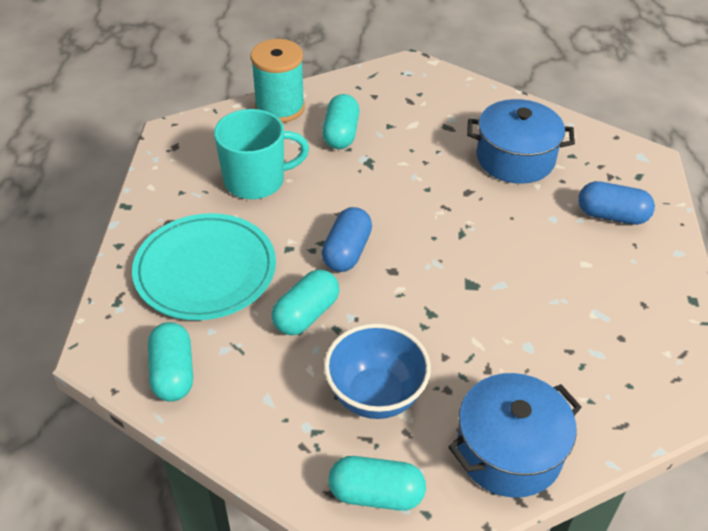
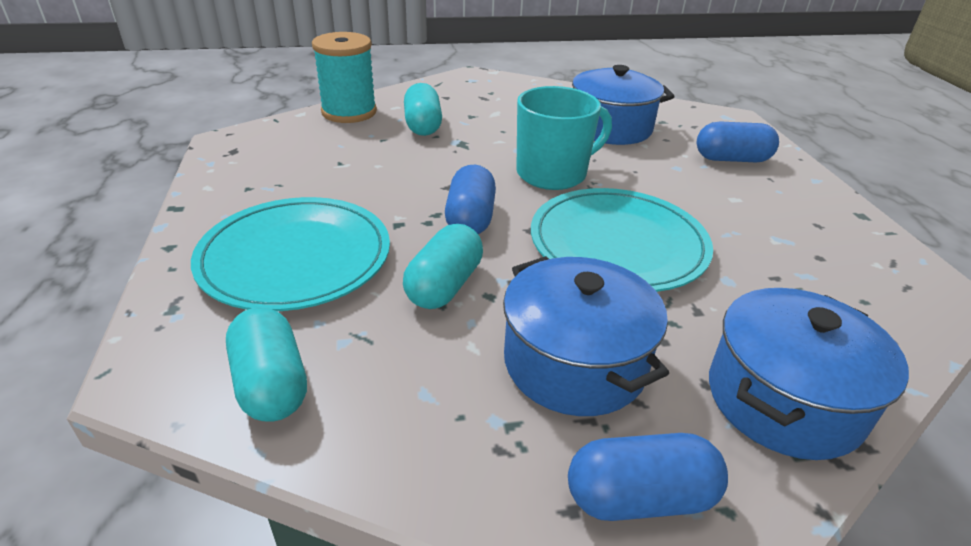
camera: 15 degrees left, 10 degrees down
(256, 180) = (339, 169): turquoise mug -> turquoise mug (553, 173)
(375, 395) = (574, 363): blue bowl -> blue pot
(376, 494) = (640, 497): turquoise capsule -> blue capsule
(456, 297) = (618, 244): none -> turquoise plate

